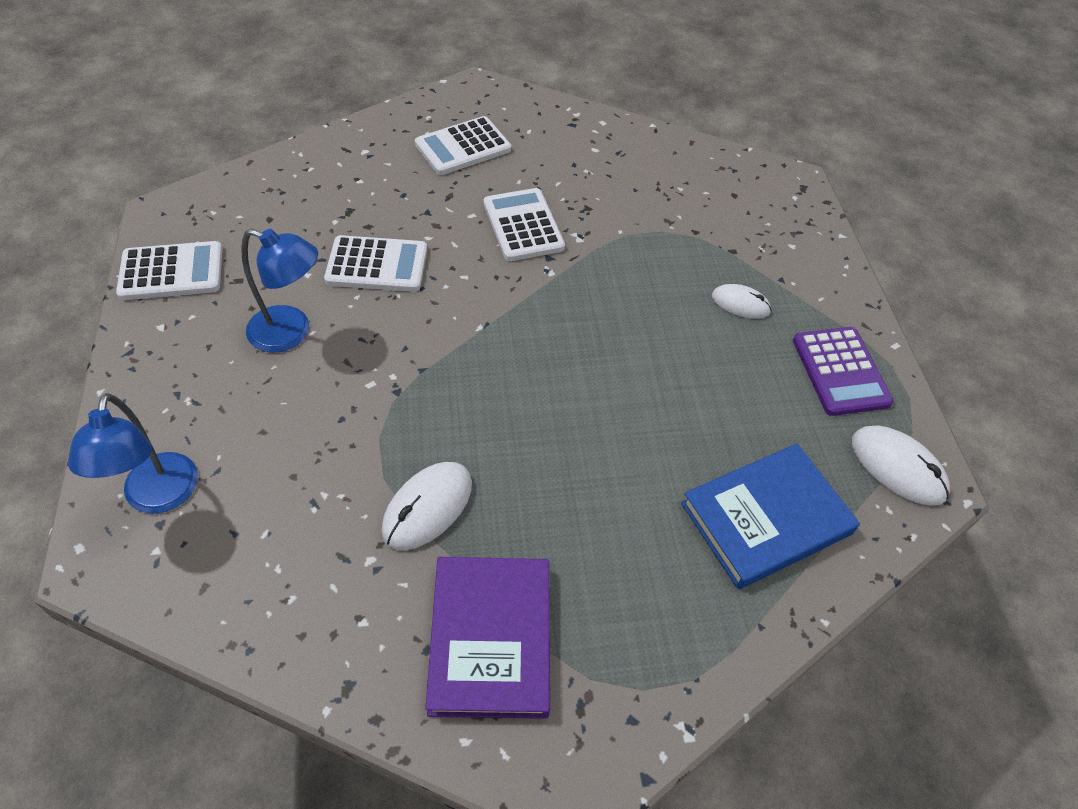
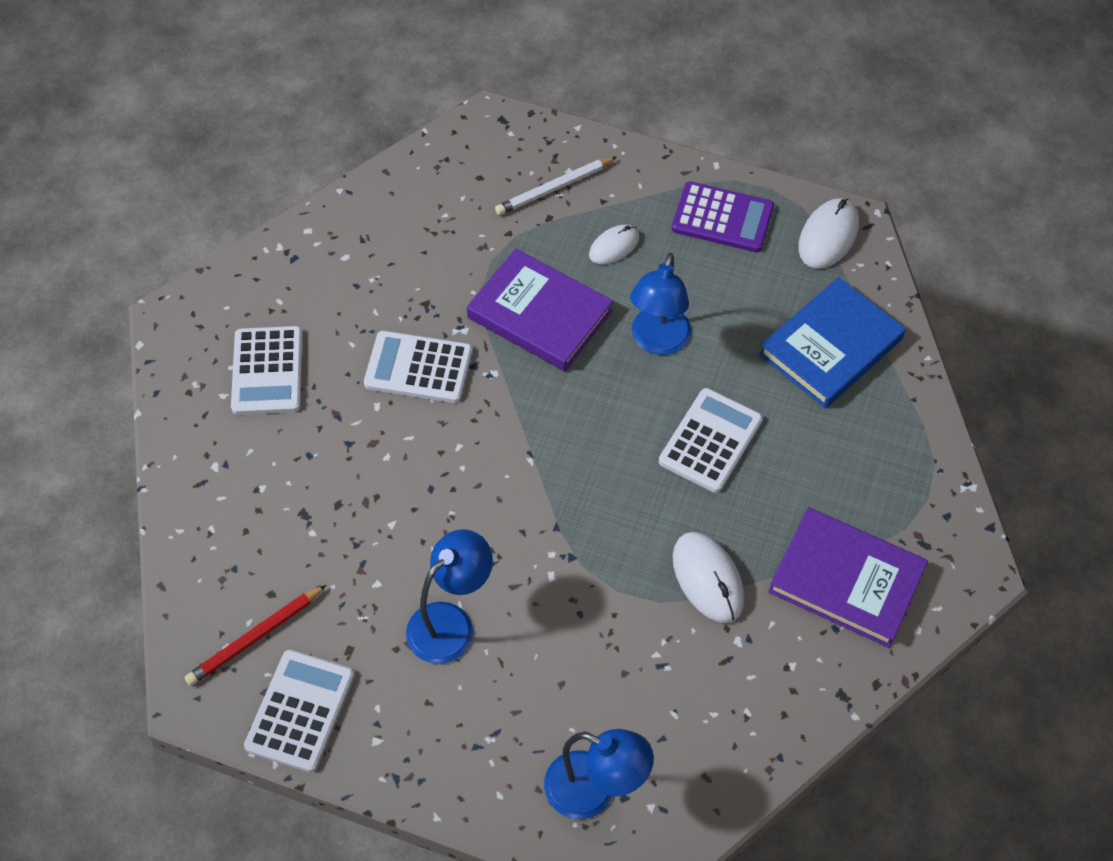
camera: 60 degrees left, 5 degrees up
(227, 224) = (255, 637): none -> red pencil
(377, 265) = (400, 516): white calculator -> white calculator (710, 441)
(630, 280) = (539, 314): none -> purple book
(664, 372) = (657, 341): none -> blue lamp
(765, 243) = (554, 188): none -> white pencil
(766, 519) = (831, 347): blue book -> blue book turned 45 degrees clockwise
(898, 467) = (828, 236): white mouse -> white mouse turned 45 degrees counterclockwise

